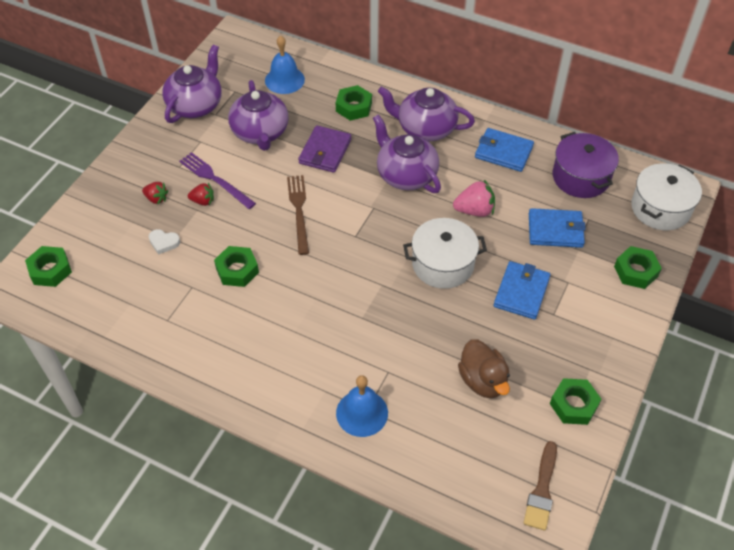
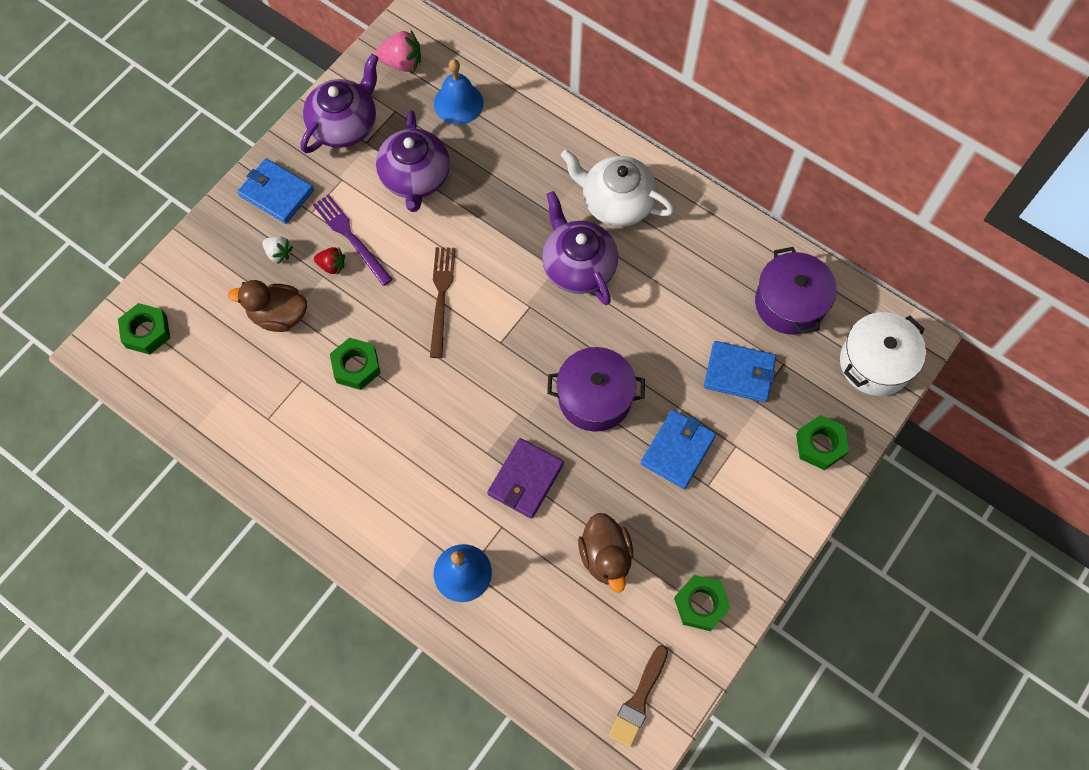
camera: 10 degrees right, 15 degrees up
(156, 199) = (279, 253): red strawberry -> white strawberry
(164, 242) = (278, 315): white heart -> brown duck
(325, 151) = (488, 217): purple wallet -> purple wallet (525, 479)
(354, 107) = (535, 157): green nut -> none
(425, 128) = (616, 202): purple teapot -> white teapot
(443, 264) = (594, 397): white pot -> purple pot
(474, 210) = (649, 330): pink strawberry -> pink strawberry (402, 63)
(503, 152) = (704, 252): blue wallet -> blue wallet (276, 193)

